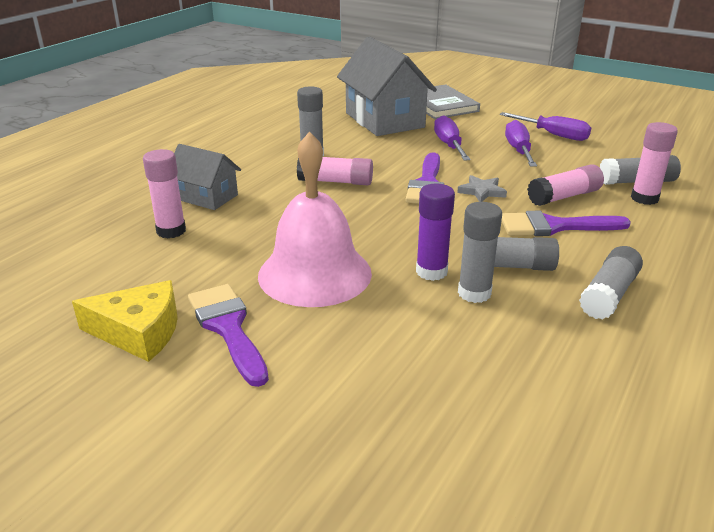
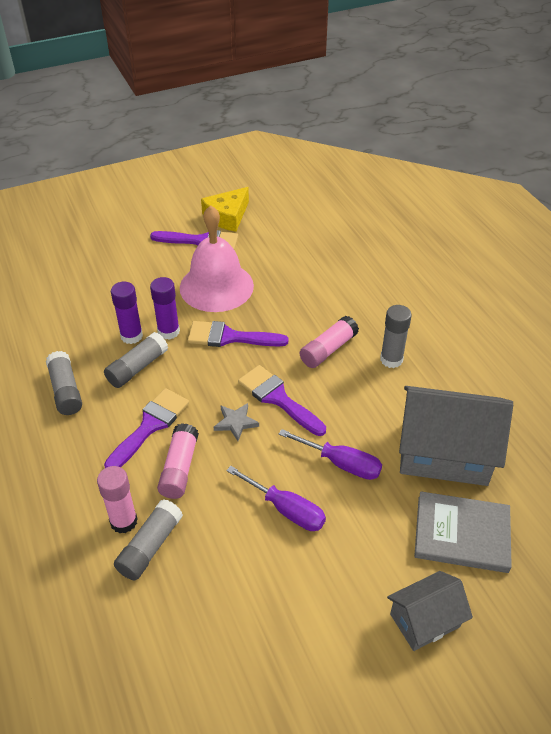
camera: 125 degrees right, 15 degrees up
(171, 231) = (321, 251): pink glue stick -> none
(206, 197) = (358, 279): grey house -> grey house (425, 620)
(387, 232) = (230, 337): none -> purple brush
(474, 293) = (131, 336): grey glue stick -> purple glue stick
(553, 135) = (296, 574): purple screwdriver -> none

